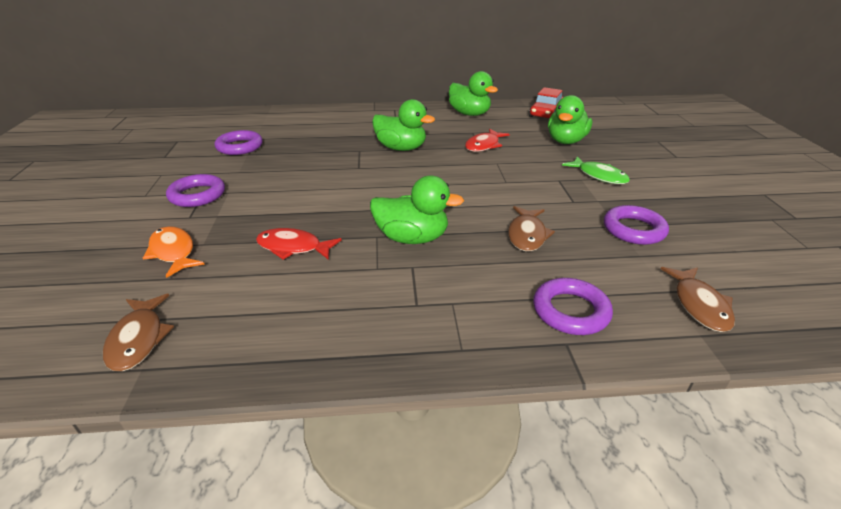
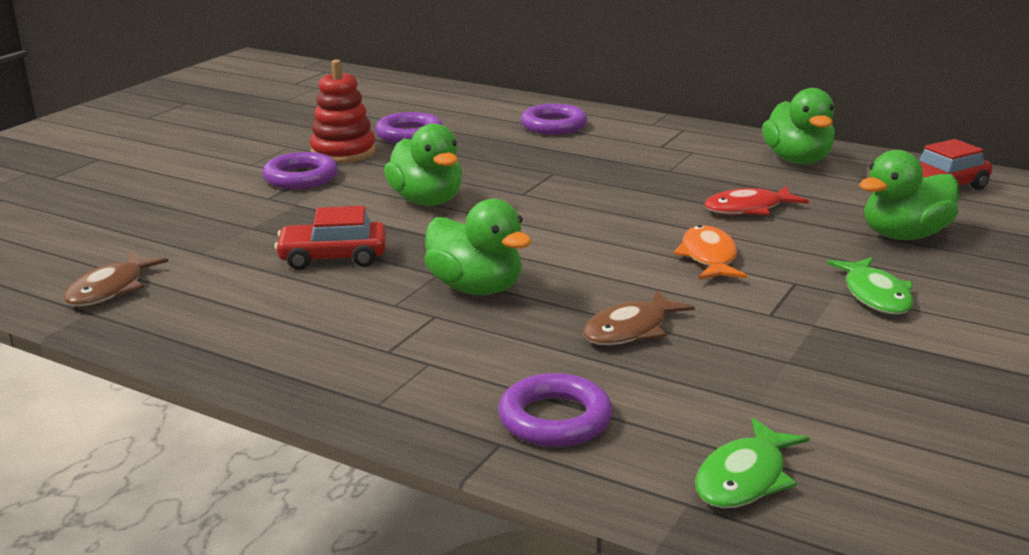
camera: 35 degrees right, 10 degrees down
(173, 252) = (216, 227): orange fish -> orange fish (709, 257)
(207, 169) = (343, 152): none -> red stacking toy
(293, 247) = (333, 257): red fish -> red car
(401, 148) = (615, 184): green duck -> green duck (427, 201)
(633, 229) = (805, 373): purple ring -> purple ring (554, 126)
(699, 305) = (745, 478): brown fish -> green fish

